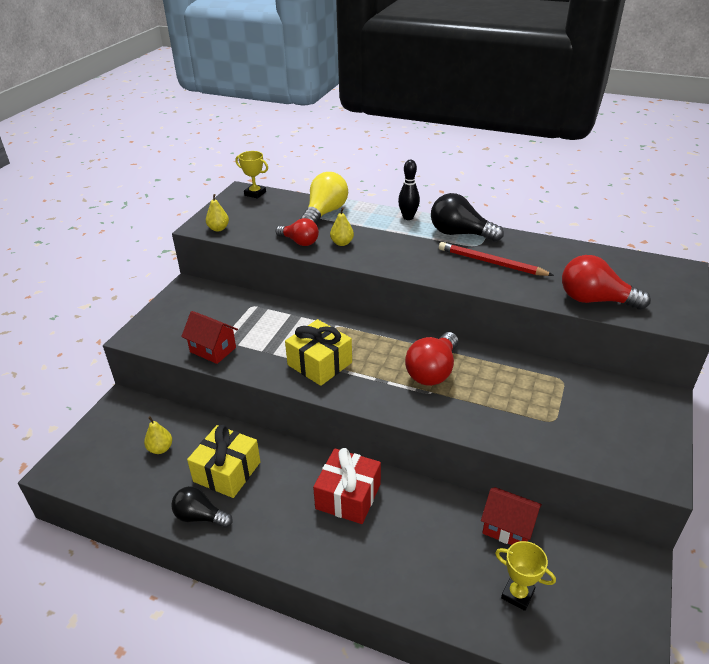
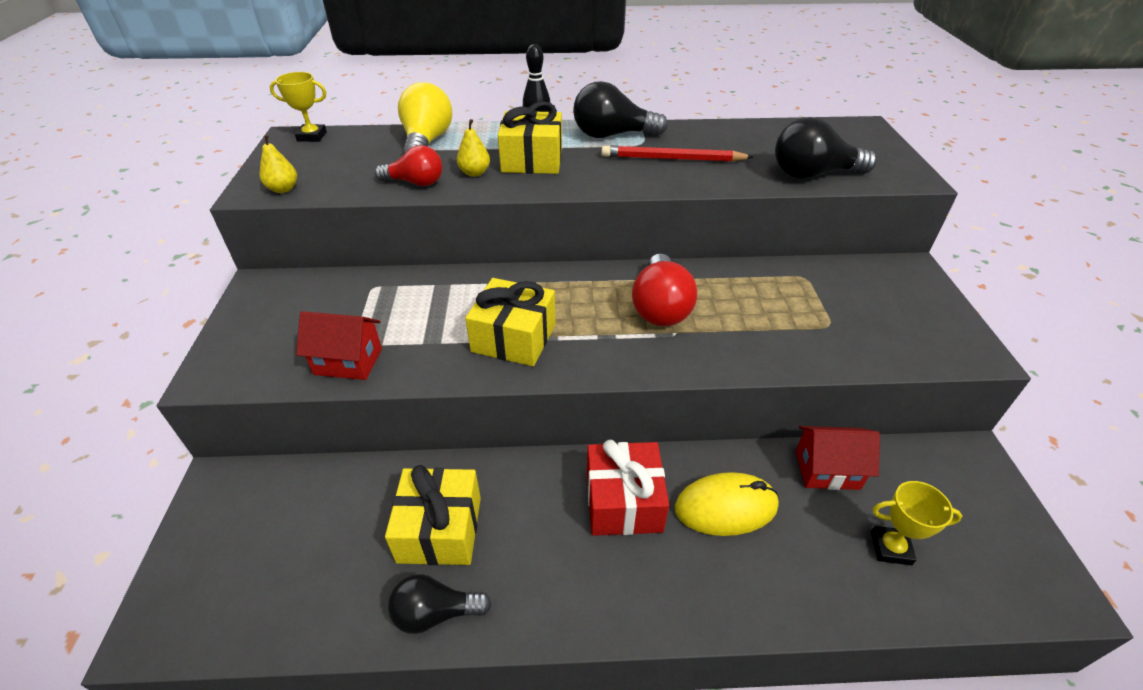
camera: 25 degrees left, 5 degrees up
(160, 449) = (318, 531): yellow pear -> none
(387, 242) = (532, 160): none -> yellow gift
(415, 525) = (726, 507): none -> yellow mouse
(595, 300) = (813, 174): red light bulb -> black light bulb

